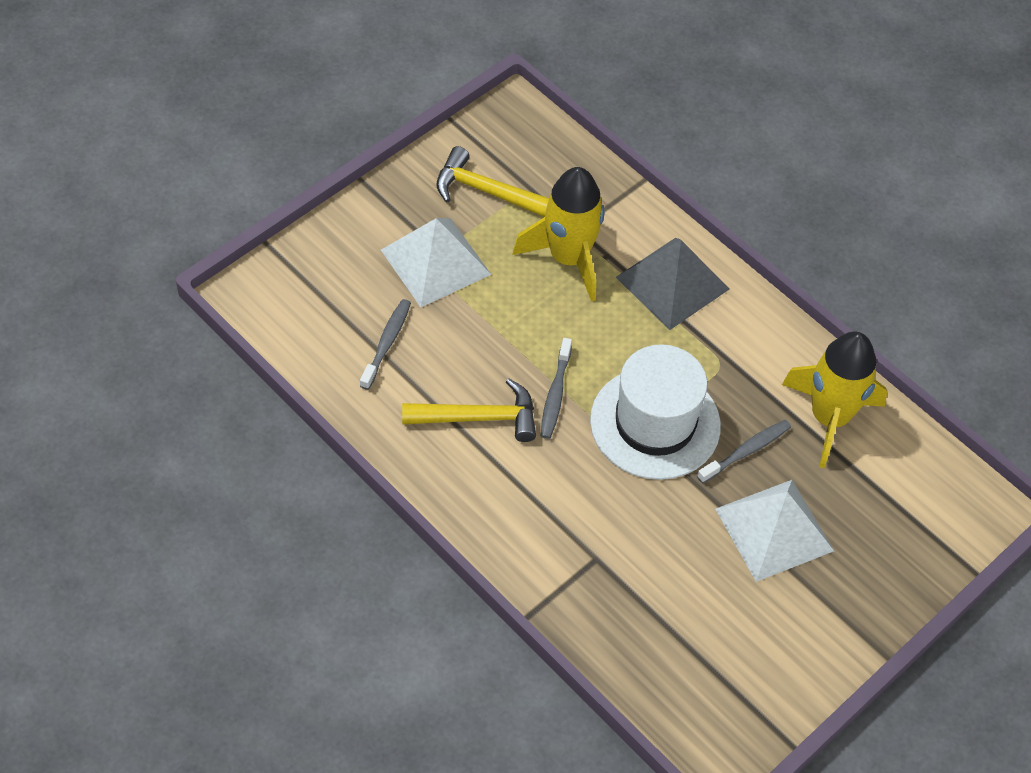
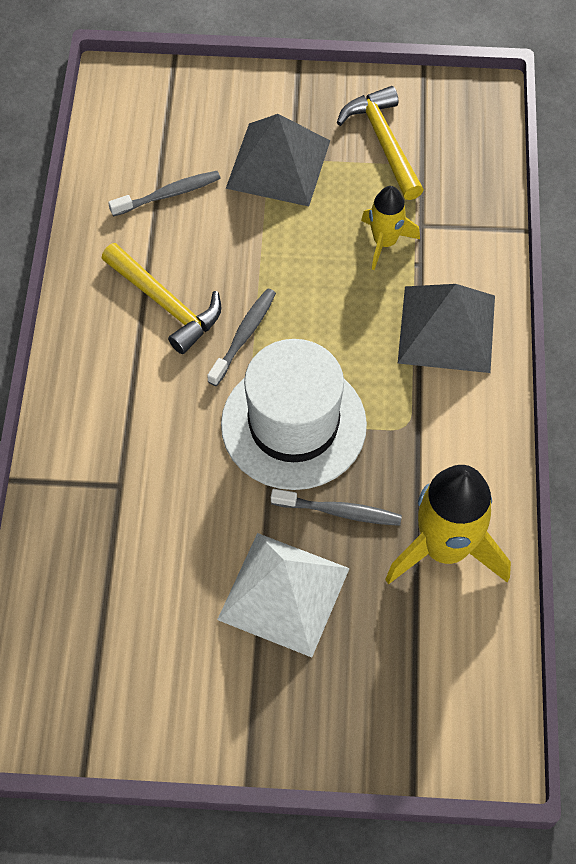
camera: 50 degrees right, 5 degrees up
(435, 262) = (278, 164): white pyramid -> grey pyramid
(555, 394) = (244, 336): grey toothbrush -> grey toothbrush turned 150 degrees clockwise
(568, 258) = (385, 242): yellow rocket -> yellow rocket, size x0.57

